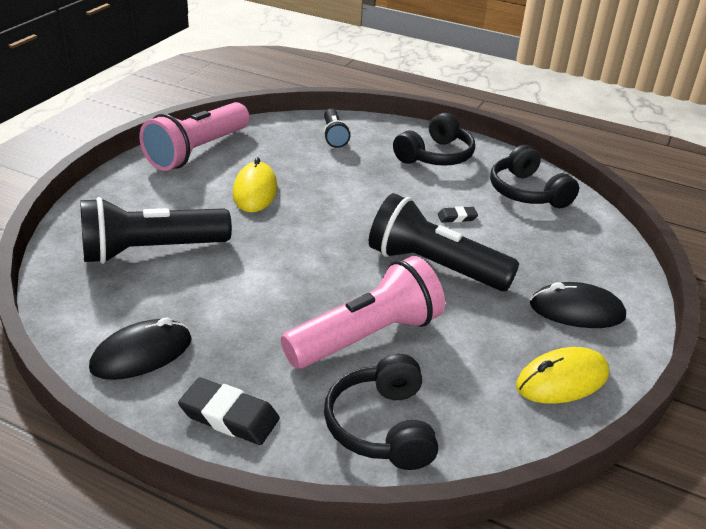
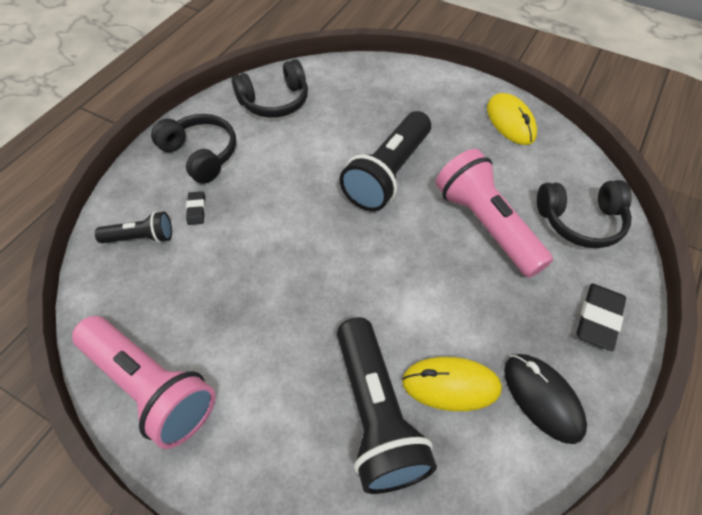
camera: 85 degrees left, 20 degrees up
(255, 191) = (256, 315): yellow mouse -> yellow mouse (451, 385)
(457, 217) = (313, 151): black eraser -> black eraser (196, 210)
(576, 311) = (436, 102): black mouse -> none

